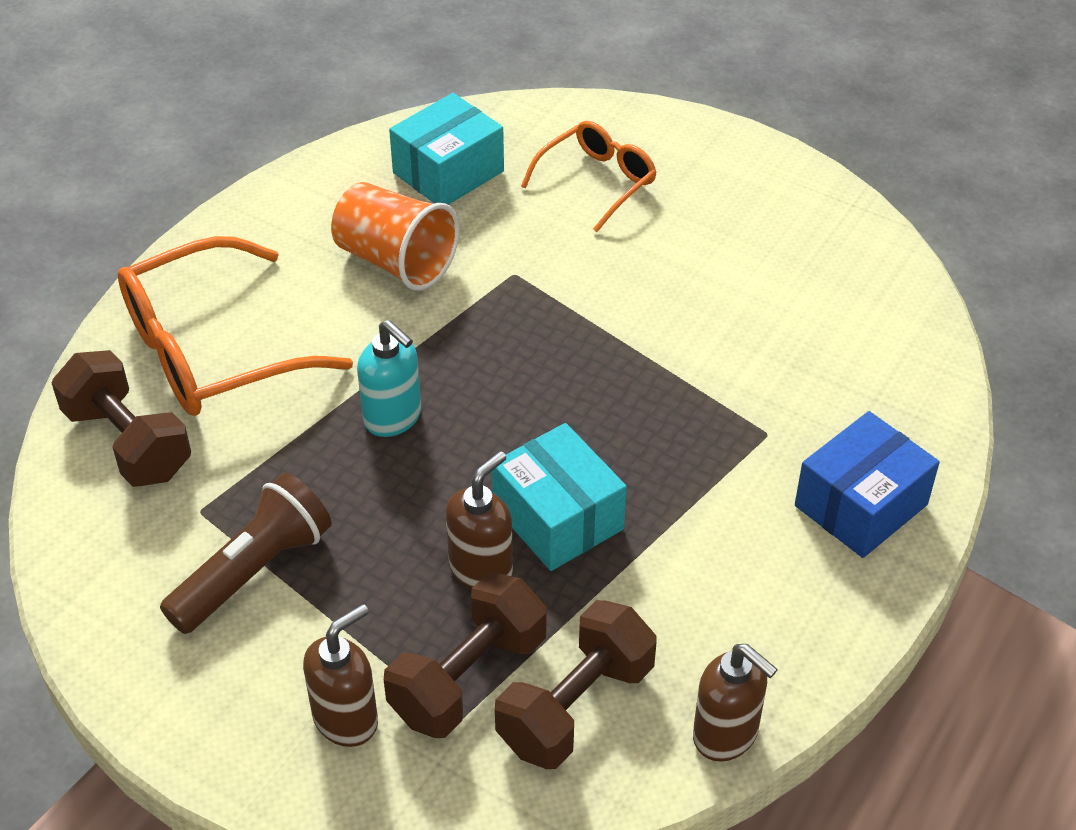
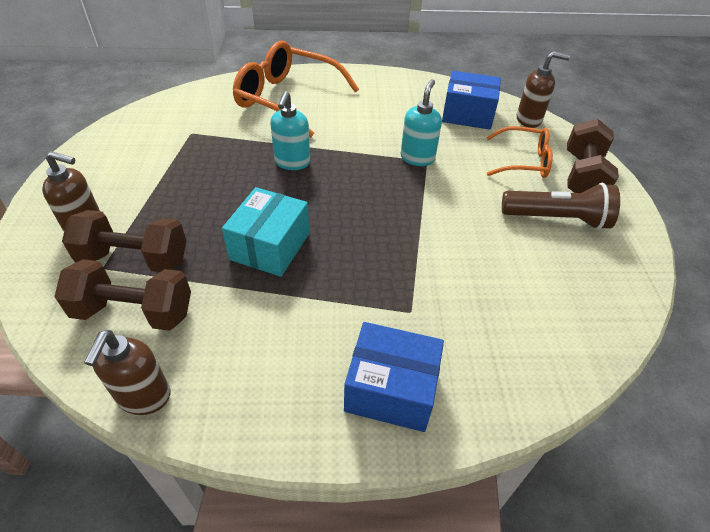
camera: 55 degrees right, 0 degrees up
(128, 442) = (216, 100): brown dumbbell -> brown dumbbell (583, 176)
(254, 571) = (165, 161): brown flashlight -> brown flashlight (557, 219)
(395, 261) = (392, 123): orange cup -> none
(448, 172) = (468, 114): turquoise box -> blue box
(481, 569) = (213, 233): brown soap dispenser -> brown soap dispenser (529, 120)
(500, 279) = (417, 158): none -> turquoise soap dispenser

